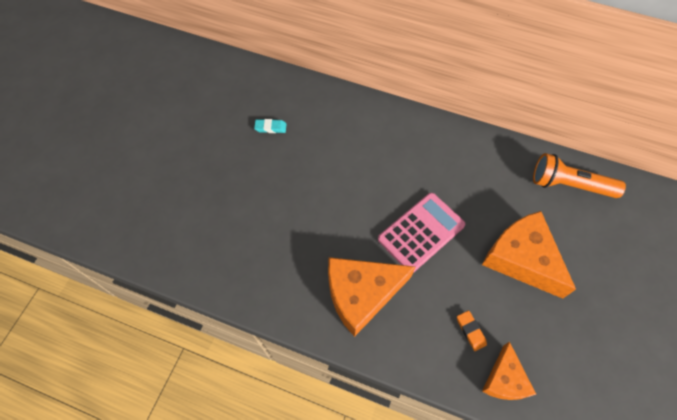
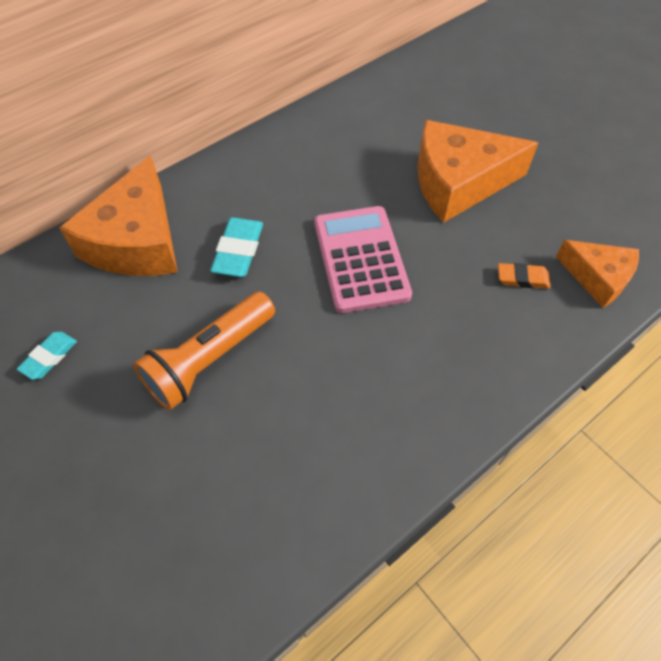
camera: 60 degrees left, 5 degrees down
(361, 294) = (406, 373): orange cheese -> orange cheese (137, 241)
(383, 168) = (238, 251): none -> turquoise eraser
(569, 185) = (396, 96): orange flashlight -> orange flashlight (210, 359)

